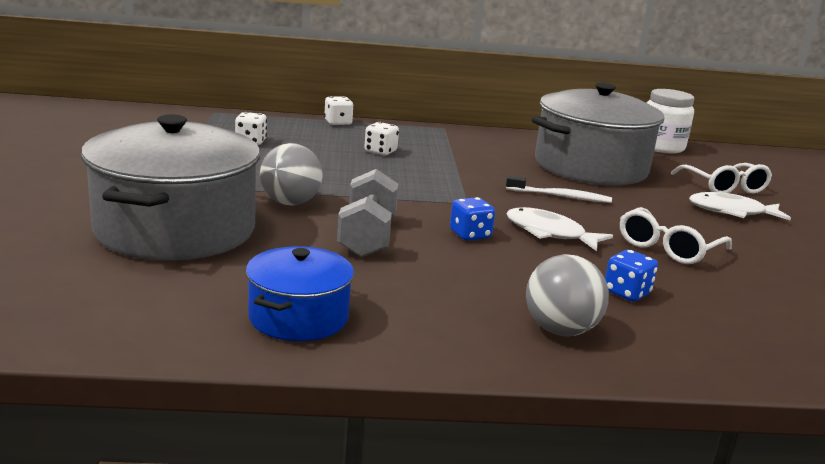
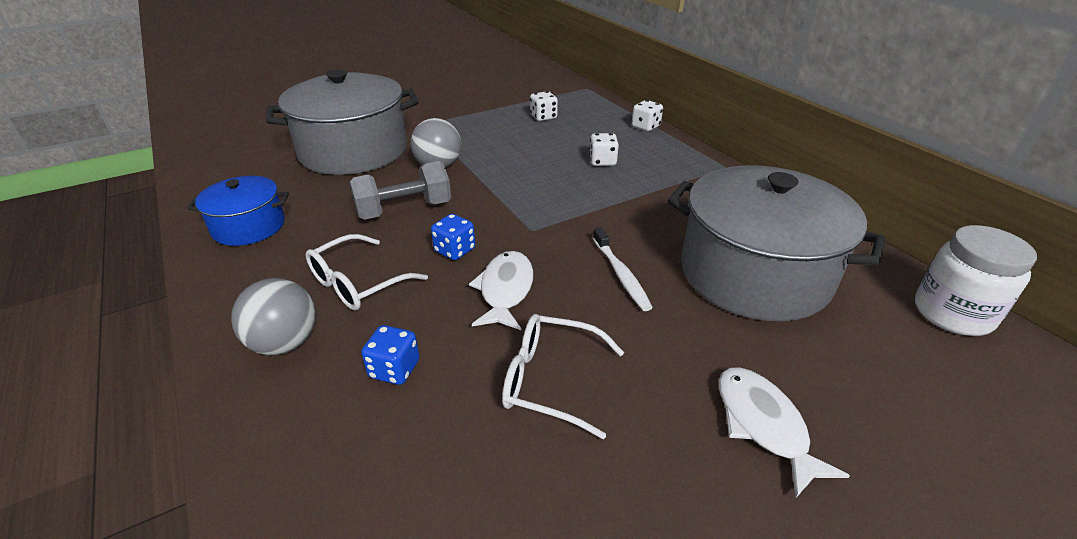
camera: 65 degrees right, 15 degrees up
(724, 187) = (868, 404): white glasses -> white glasses (357, 283)

